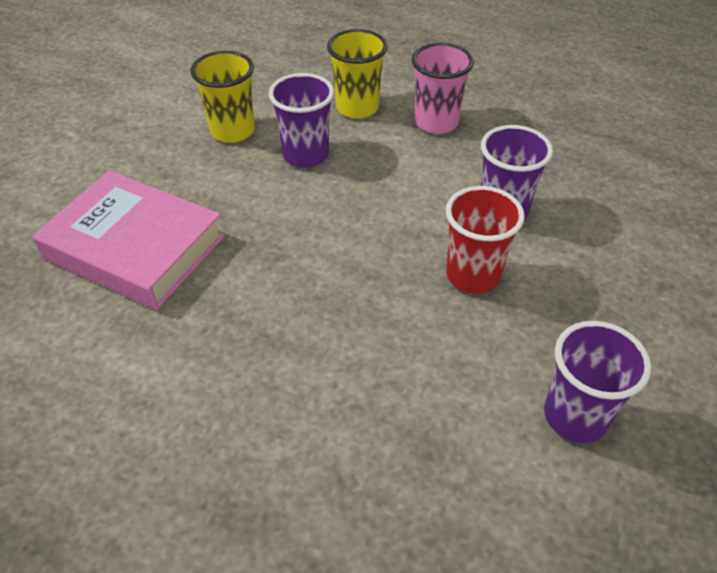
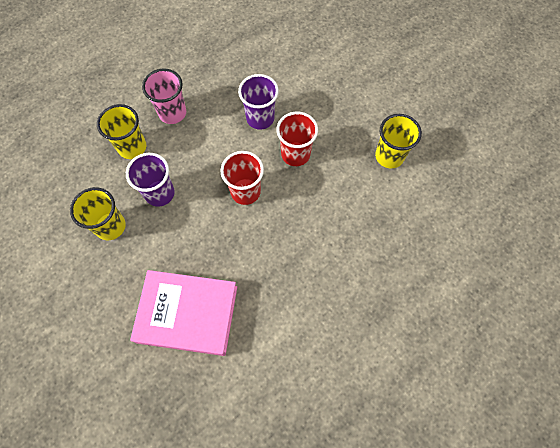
camera: 65 degrees left, 20 degrees up
(135, 248) = (187, 314): pink book -> pink book turned 45 degrees clockwise
(364, 239) = (245, 191): none -> red cup
(575, 416) = (389, 156): purple cup -> yellow cup

